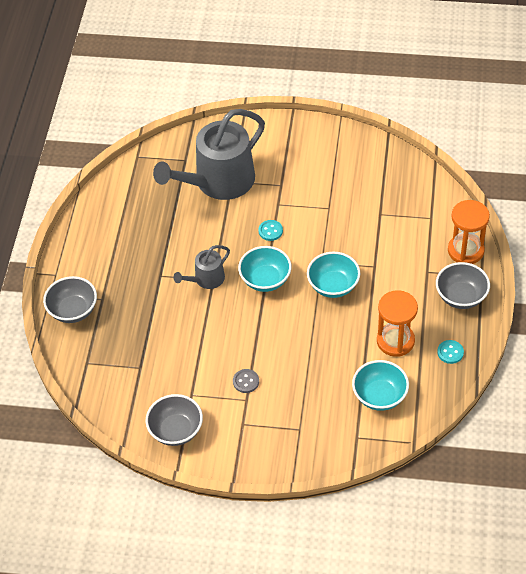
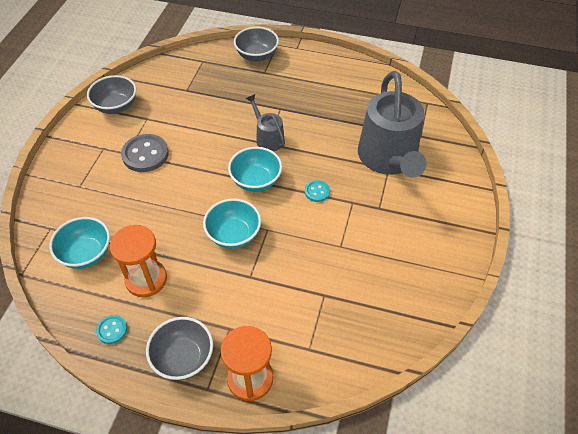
camera: 95 degrees right, 0 degrees up
(219, 182) = (389, 158): grey watering can -> grey watering can turned 150 degrees counterclockwise
(246, 381) = (145, 154): grey button -> grey button, size x1.90

